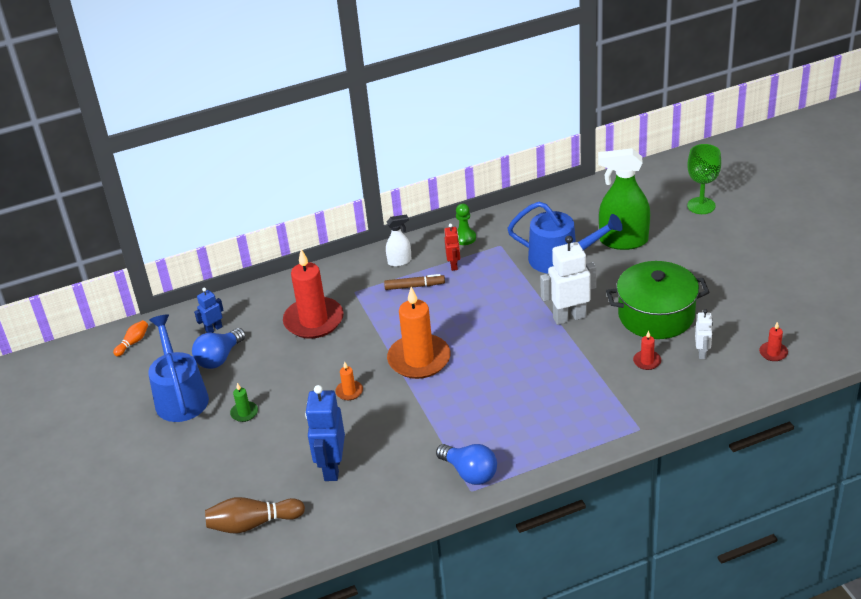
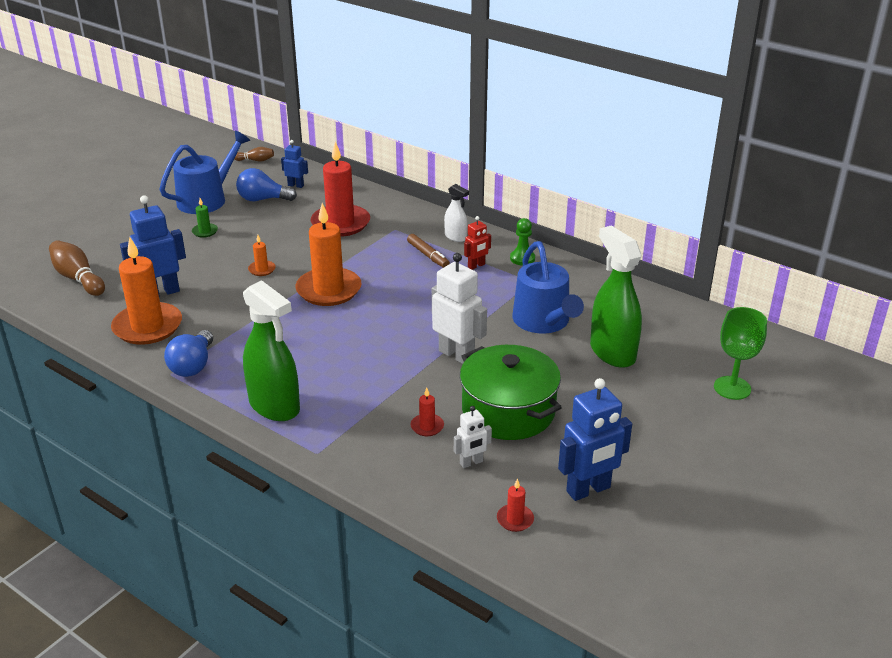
camera: 55 degrees right, 5 degrees down
(133, 342) = (256, 160): orange bowling pin -> brown bowling pin
(384, 490) = (147, 327): none -> orange candle
(564, 437) = (274, 406): none -> green spray bottle
(764, 309) = (588, 490): none -> blue robot

